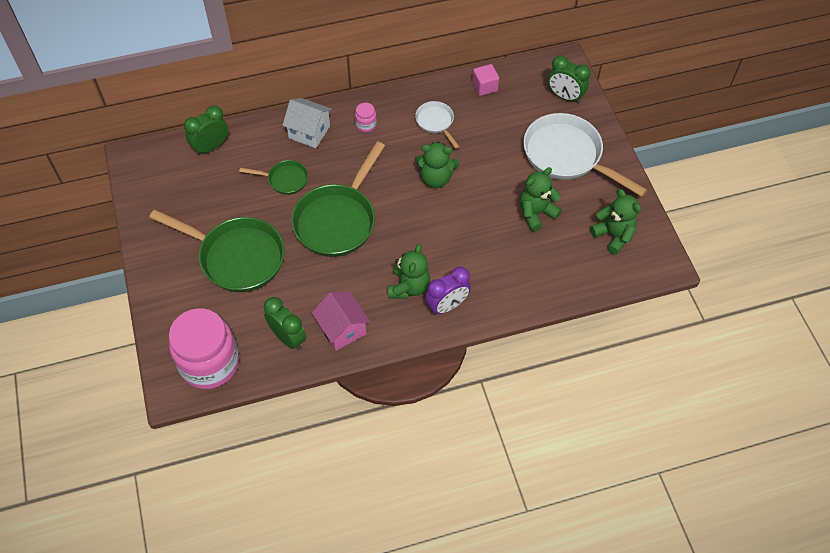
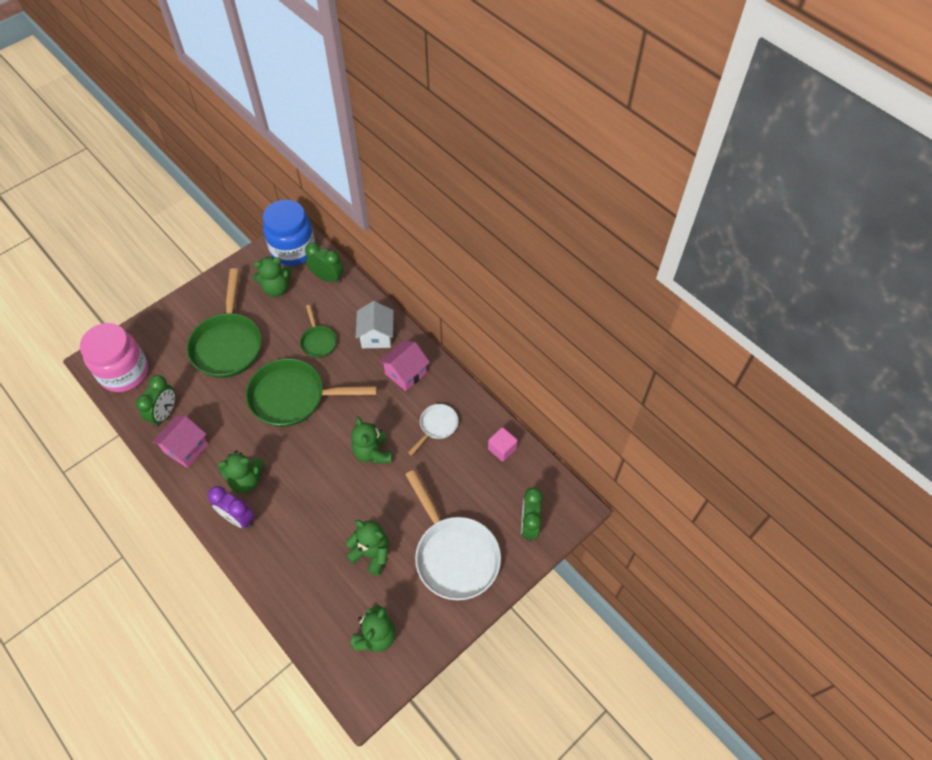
camera: 65 degrees right, 0 degrees up
(153, 164) = (293, 250): none -> blue jar
(193, 194) = (276, 288): none -> green teddy bear
(366, 125) = (405, 373): pink jar -> pink house
(567, 156) = (454, 555): white pan -> white pan turned 135 degrees clockwise

